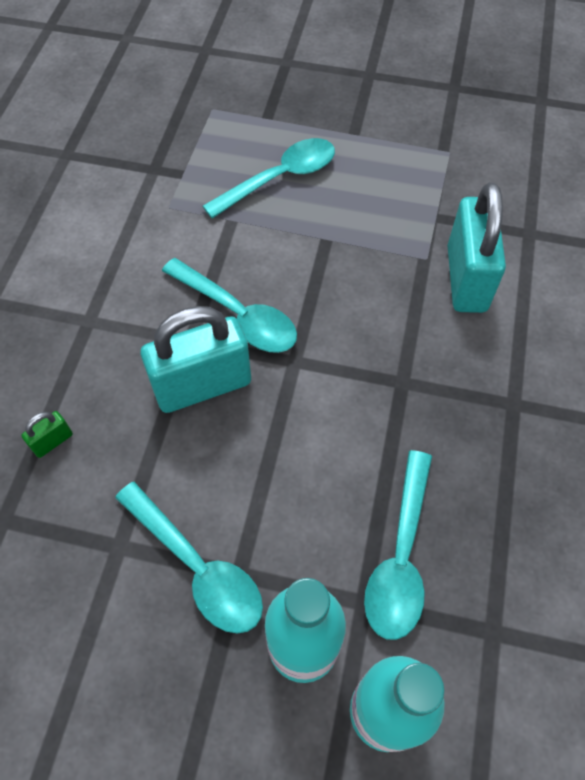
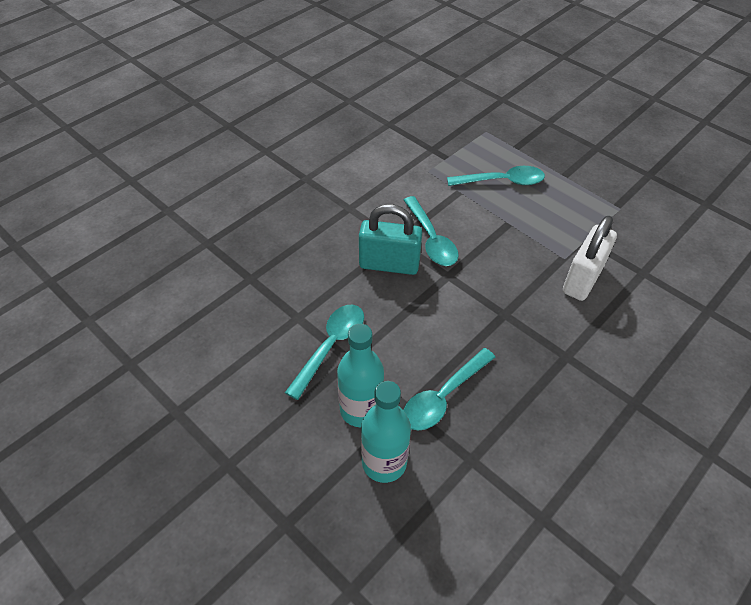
camera: 30 degrees right, 10 degrees down
(52, 441) = (296, 255): green padlock -> none
(198, 567) = (331, 346): turquoise spoon -> turquoise spoon turned 135 degrees counterclockwise
(466, 279) = (582, 279): turquoise padlock -> white padlock

